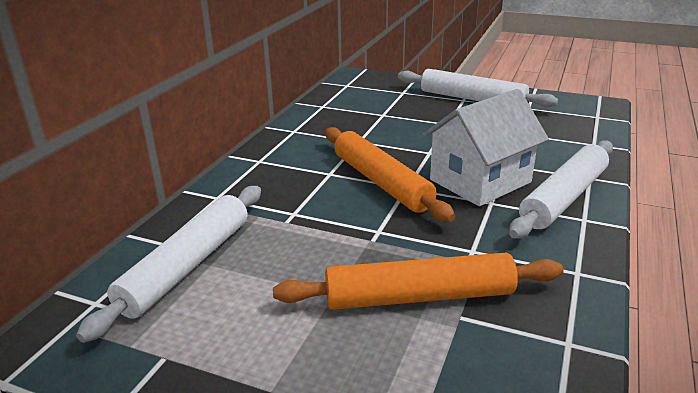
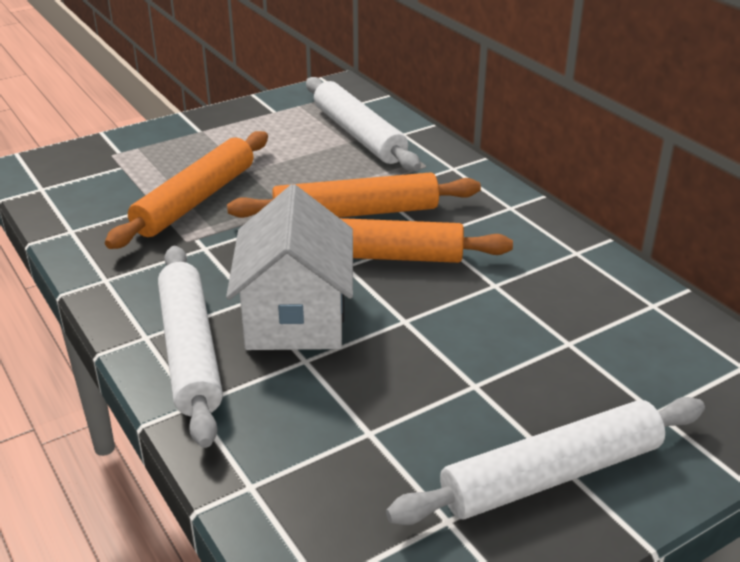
camera: 125 degrees right, 5 degrees up
(337, 209) = (355, 213): none -> orange rolling pin

